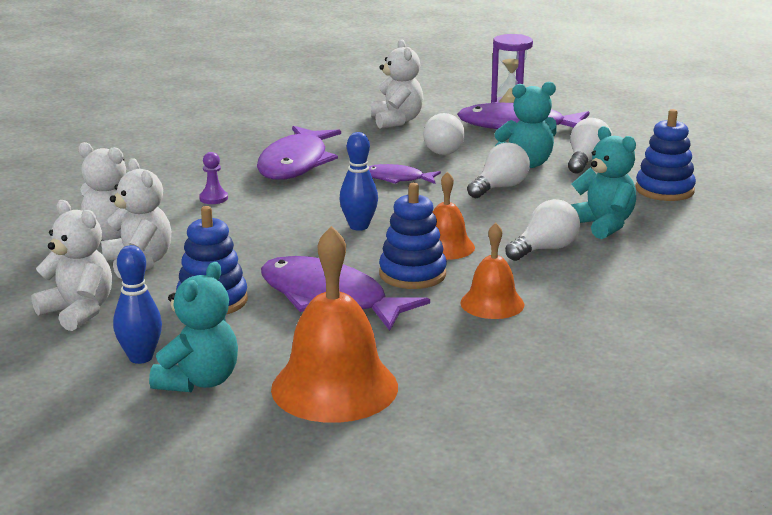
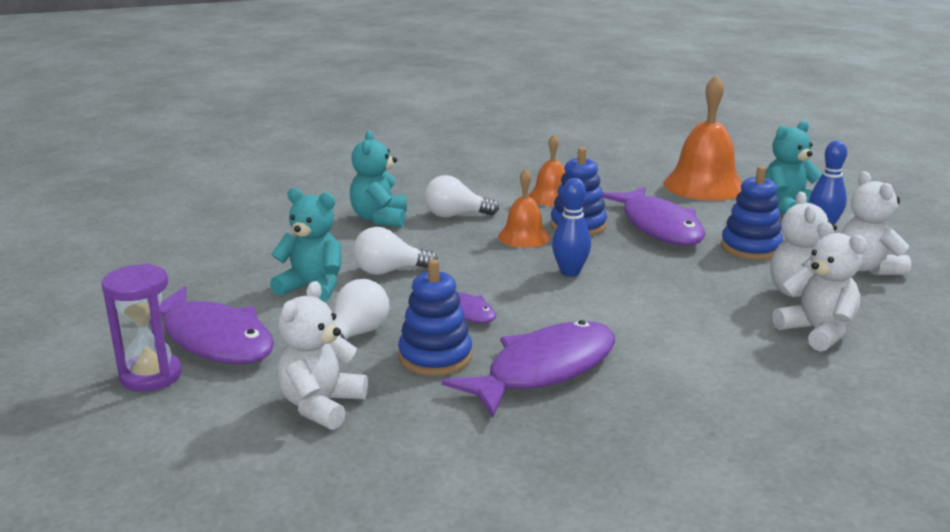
camera: 145 degrees left, 0 degrees up
(213, 198) = (684, 347): purple pawn -> none
(587, 161) = (257, 273): white light bulb -> none
(664, 190) = (269, 229): blue stacking toy -> blue stacking toy (435, 357)

